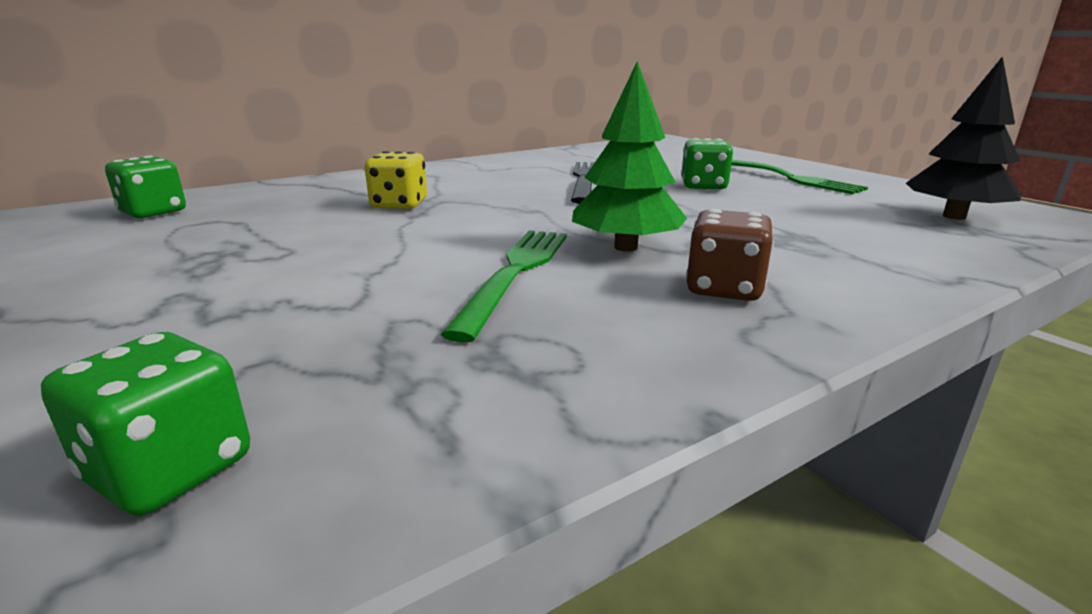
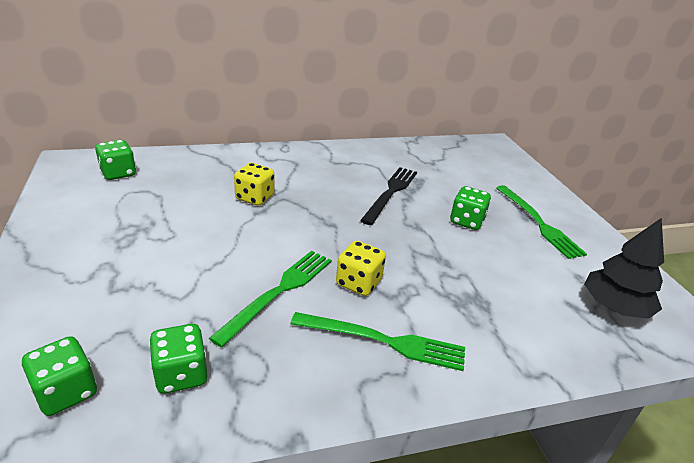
camera: 15 degrees right, 10 degrees up
(421, 389) = (181, 374): none -> green dice
(626, 247) = (358, 283): green tree -> yellow dice
(724, 289) = (384, 341): brown dice -> green fork

